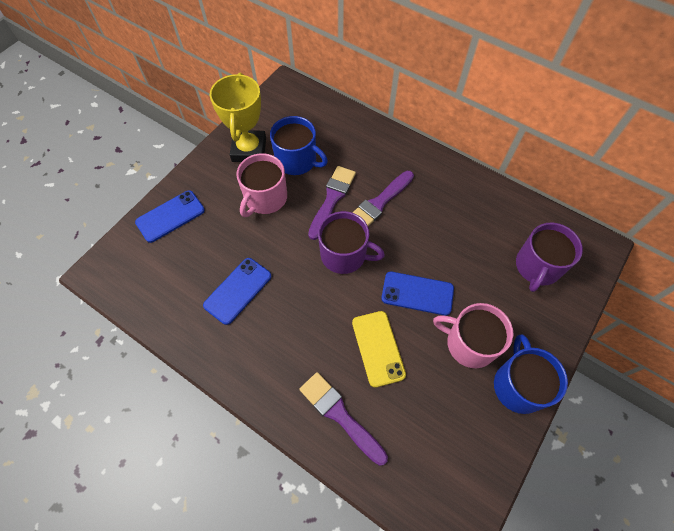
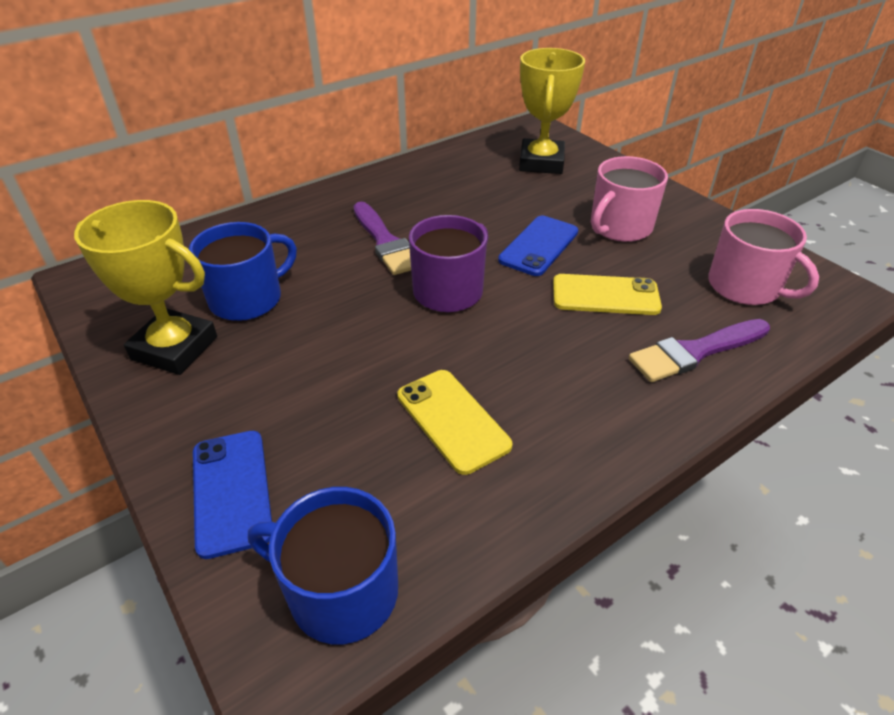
camera: 70 degrees left, 20 degrees down
(238, 290) = (452, 420): blue phone -> yellow phone
(265, 198) = (292, 349): pink mug -> pink mug (745, 286)
(332, 199) = (347, 281): purple brush -> none
(518, 385) = (678, 210): blue mug -> blue mug (341, 591)
(537, 267) = (541, 162): purple mug -> yellow trophy

